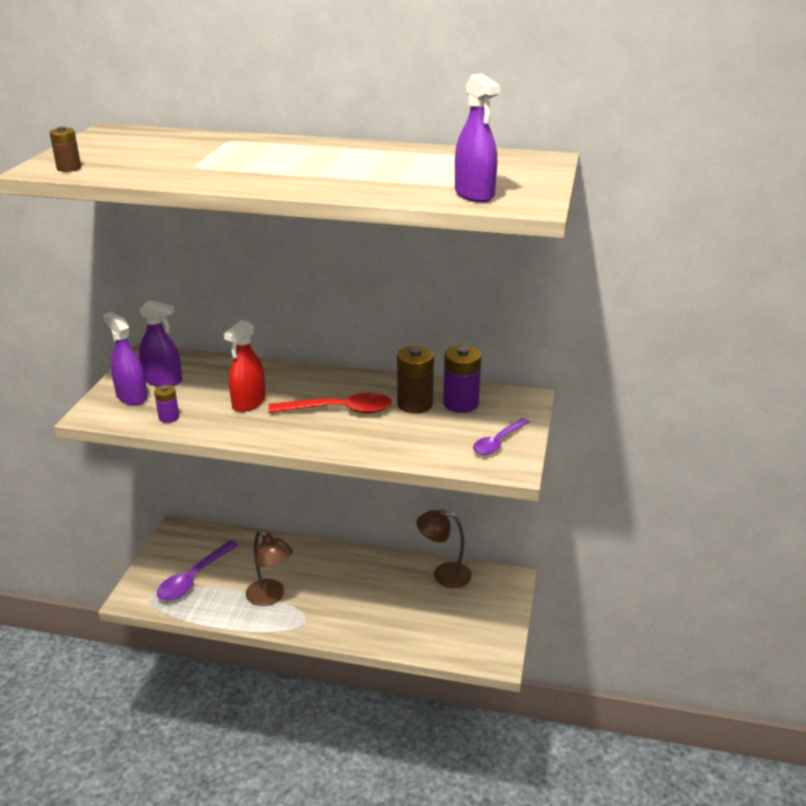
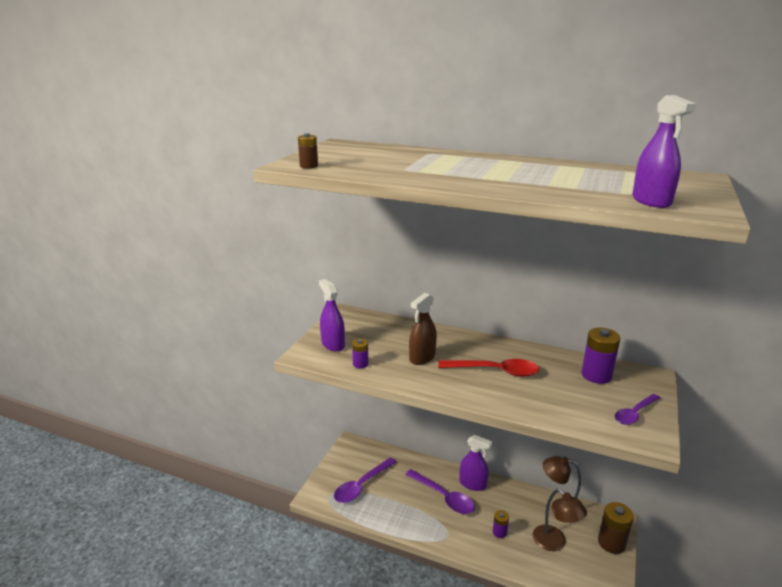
camera: 10 degrees right, 5 degrees down
(163, 380) = (356, 333): purple spray bottle -> purple spray bottle (472, 484)
(249, 402) = (422, 358): red spray bottle -> brown spray bottle
(270, 597) = (420, 510): brown lamp -> brown lamp (554, 543)
(300, 578) = (443, 497): none -> purple spoon
(369, 609) = (499, 532): none -> purple battery
(415, 404) = (557, 372): brown battery -> brown battery (611, 543)

